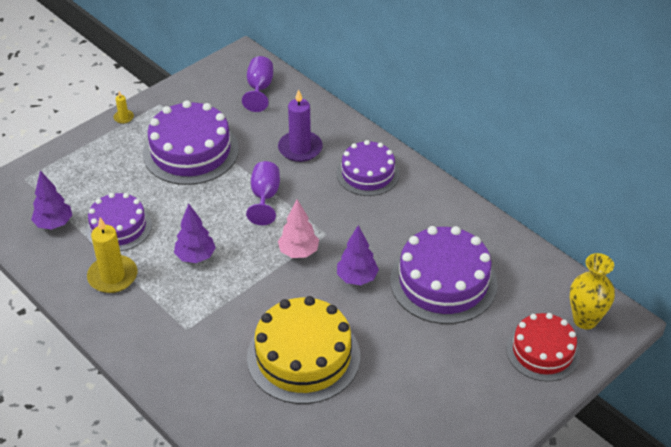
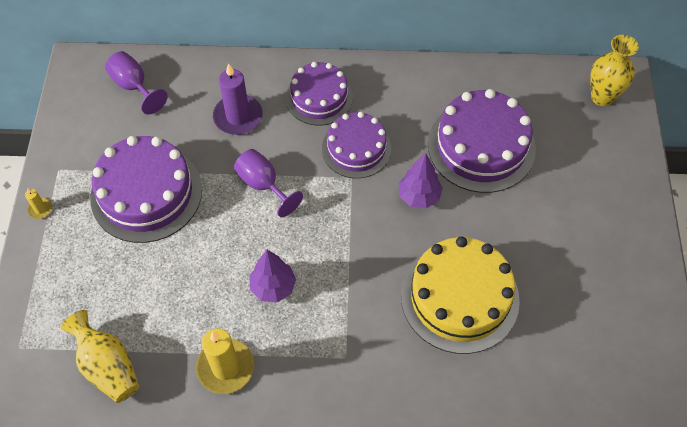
camera: 45 degrees left, 15 degrees up
(54, 224) = (108, 366): purple tree -> yellow vase
(118, 227) = (172, 318): purple cake -> purple cake (356, 148)
(298, 252) = (349, 212): pink tree -> none
(542, 351) = (605, 145): red cake -> none

